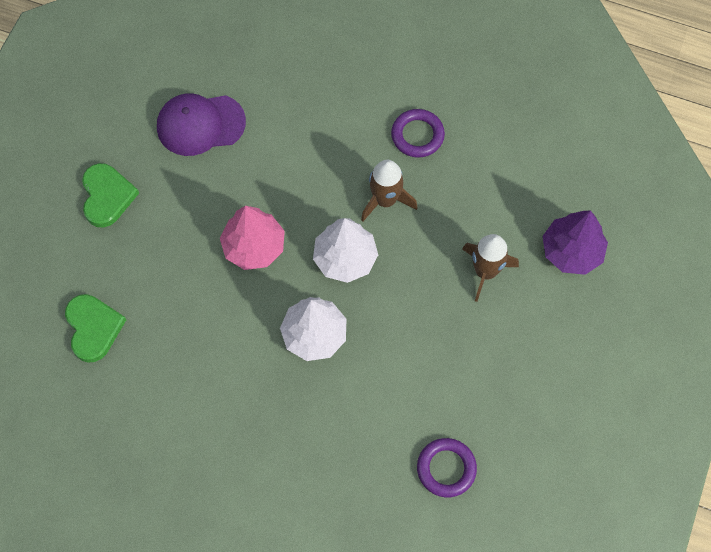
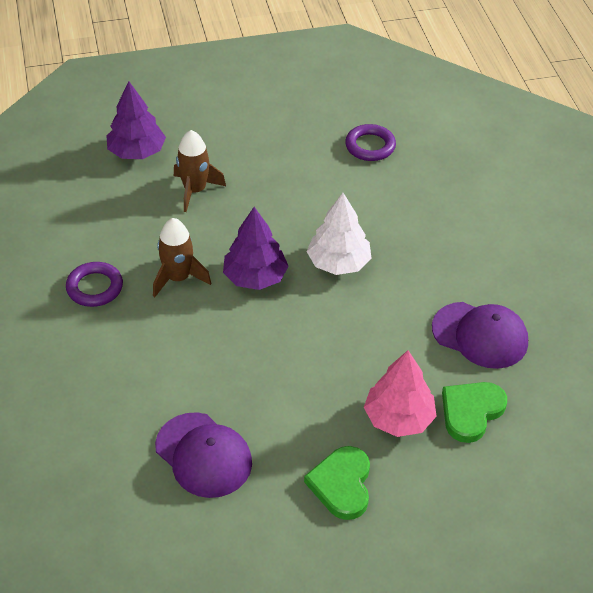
camera: 125 degrees left, 20 degrees down
(107, 196) = (342, 484): green heart -> green heart turned 45 degrees counterclockwise
(155, 392) = (480, 335): none -> purple cap
(254, 246) = (296, 342): pink tree -> pink tree (398, 418)
(345, 258) = (255, 277): white tree -> purple tree

